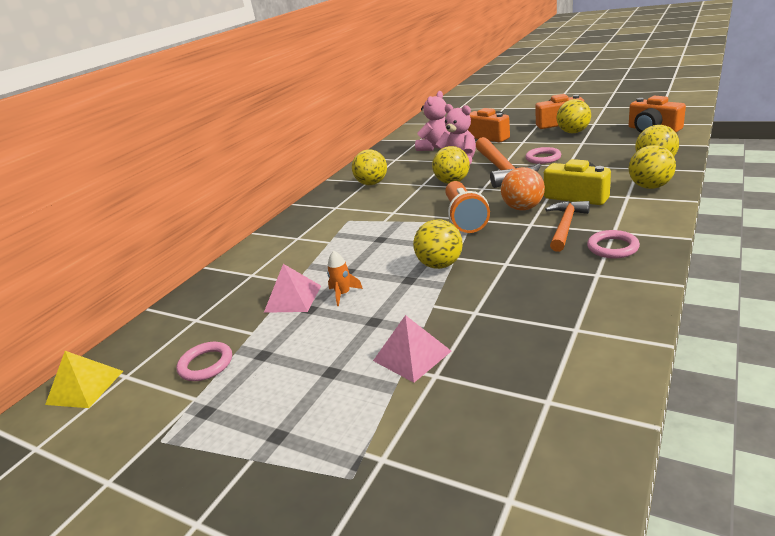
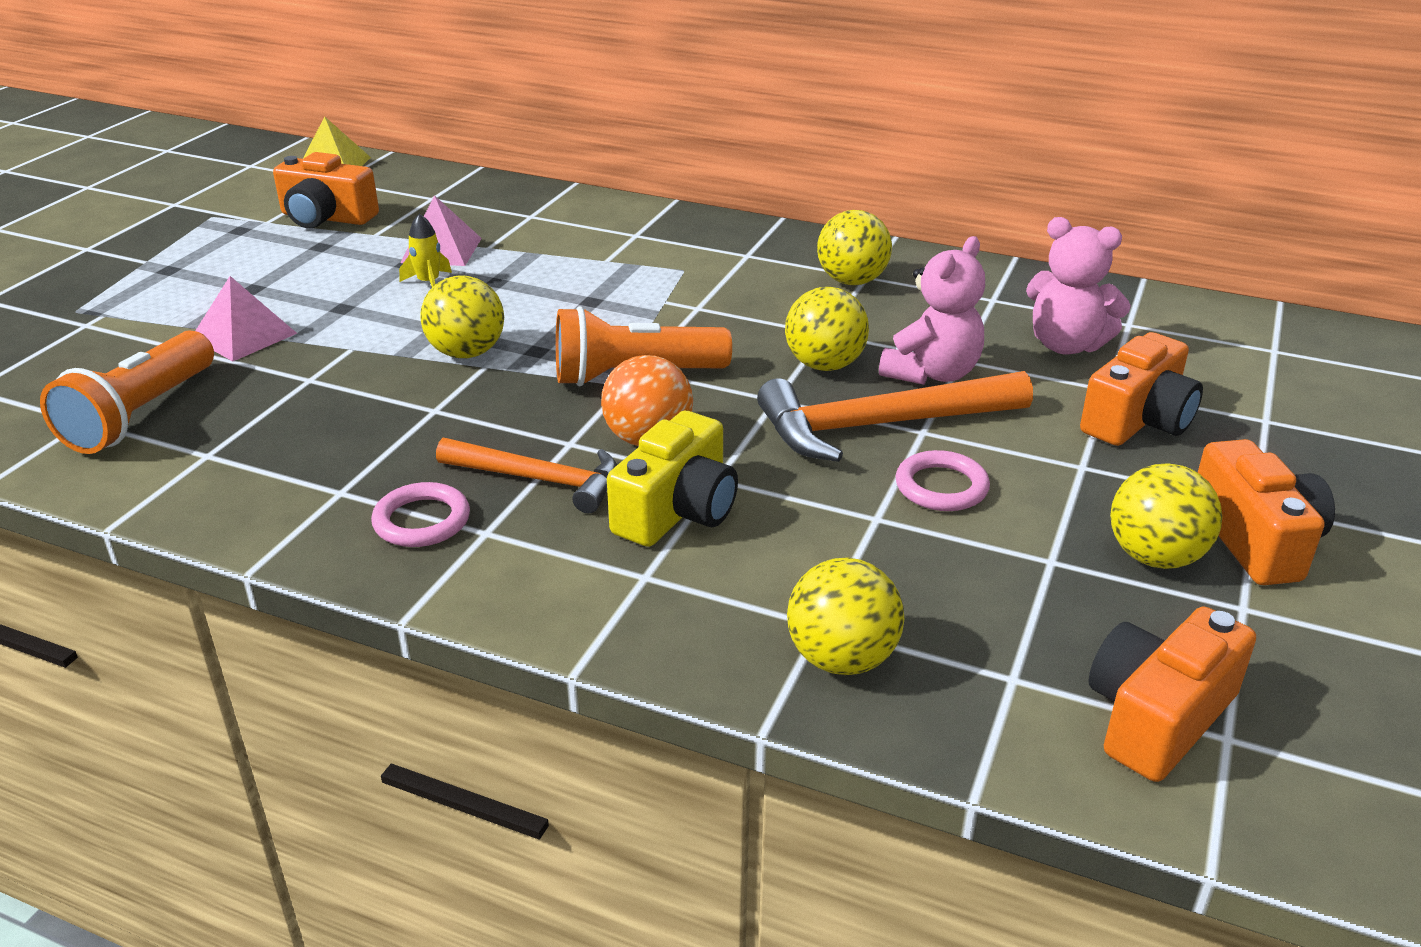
camera: 80 degrees right, 5 degrees up
(206, 364) = (326, 218): pink ring -> orange camera
(343, 294) = (429, 283): orange rocket -> yellow rocket
(533, 373) = (141, 415): none -> orange flashlight
(650, 187) = (687, 619): yellow ball -> none

